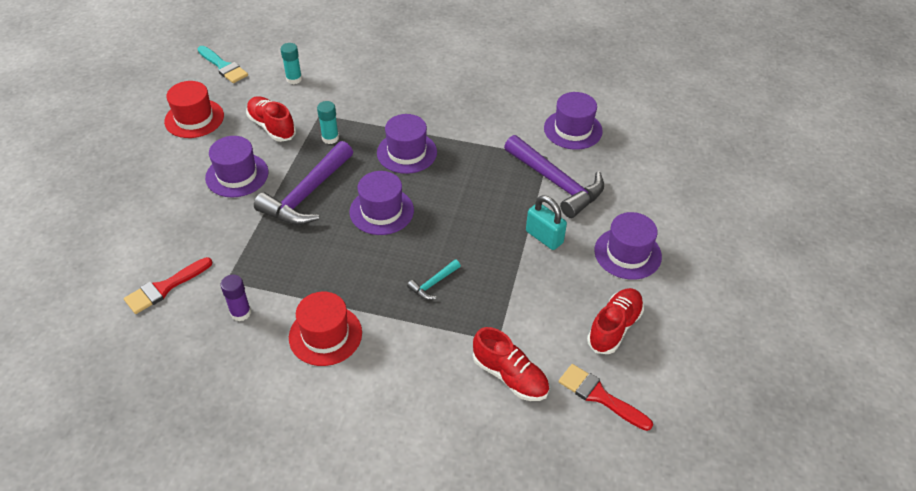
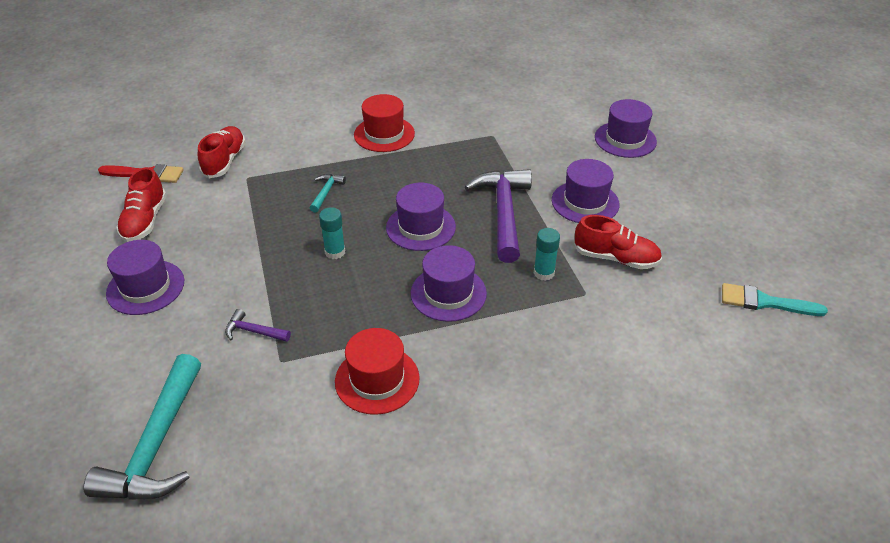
camera: 150 degrees right, 5 degrees down
(165, 287) = (530, 116): red brush -> none
(194, 118) = (699, 232): red hat -> red hat (377, 380)
(241, 313) = (459, 123): purple glue stick -> none
(294, 79) = (669, 324): turquoise glue stick -> turquoise glue stick (335, 252)
(510, 376) = (224, 161): red shoe -> red shoe turned 90 degrees clockwise
(544, 237) = (242, 268): turquoise padlock -> none
(556, 183) = (253, 331): purple hammer -> purple hammer, size x0.45
(573, 129) = (263, 418): purple hat -> purple hat (625, 139)
(641, 140) = (156, 445): none -> turquoise hammer

